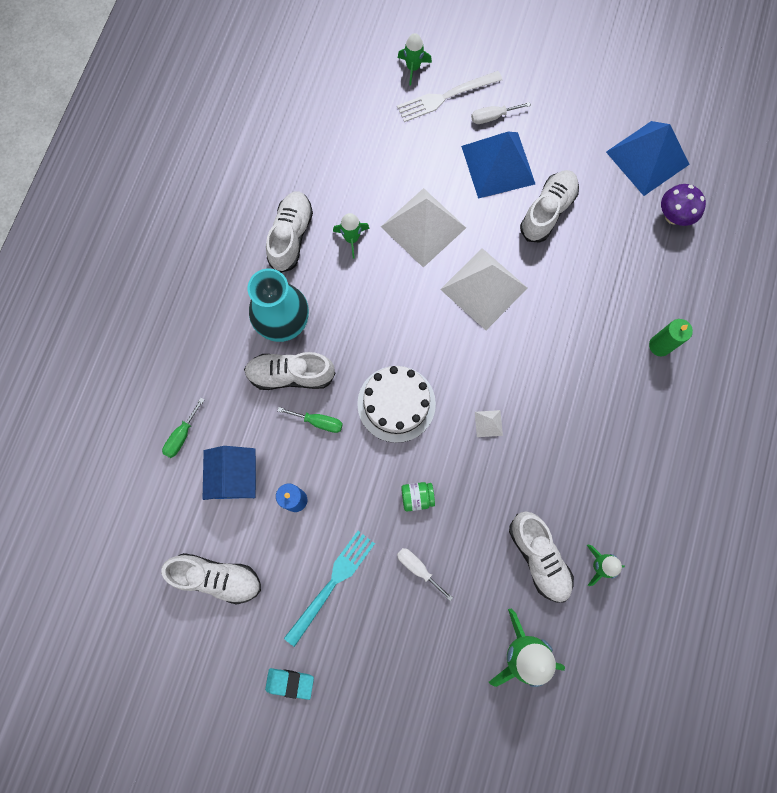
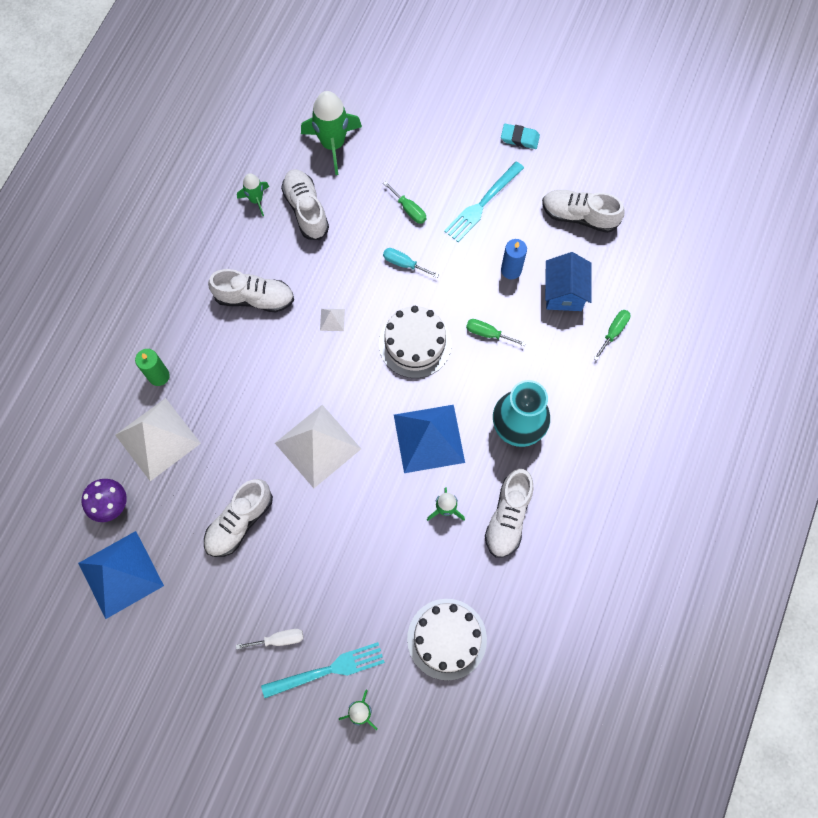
camera: 175 degrees left, 5 degrees down
(291, 375) = (512, 378): white shoe -> white shoe (254, 298)
(343, 129) = (447, 639): none -> white cake
(417, 497) = (404, 264): green jar -> turquoise screwdriver
(418, 568) = (409, 209): white screwdriver -> green screwdriver
(423, 227) = (370, 515): white pyramid -> white pyramid (157, 438)
(444, 97) = (329, 669): white fork -> turquoise fork
(498, 164) = (282, 580): blue pyramid -> blue pyramid (429, 438)

